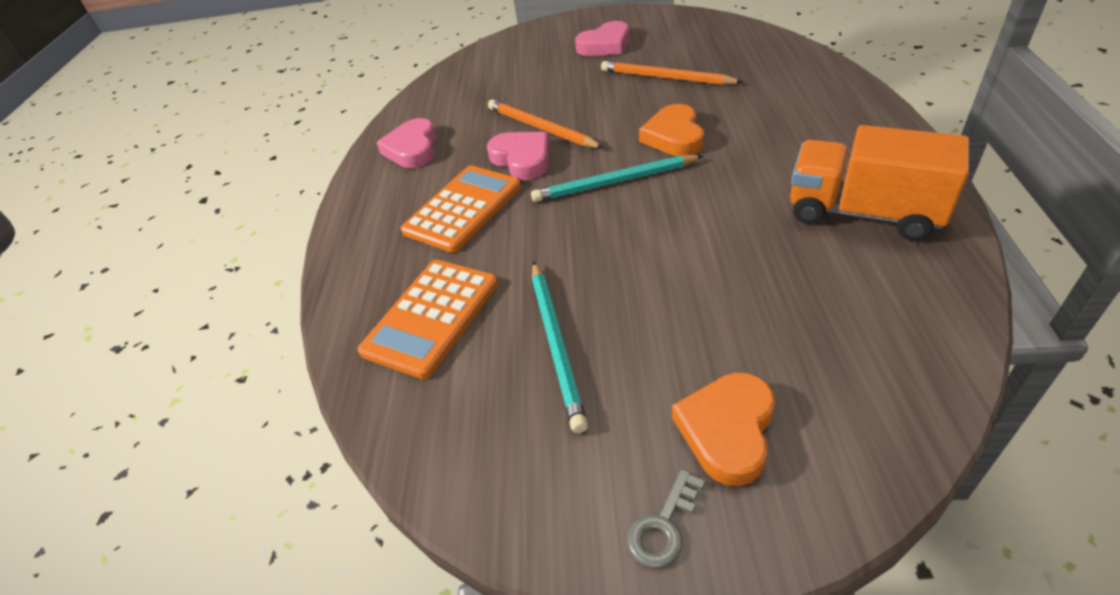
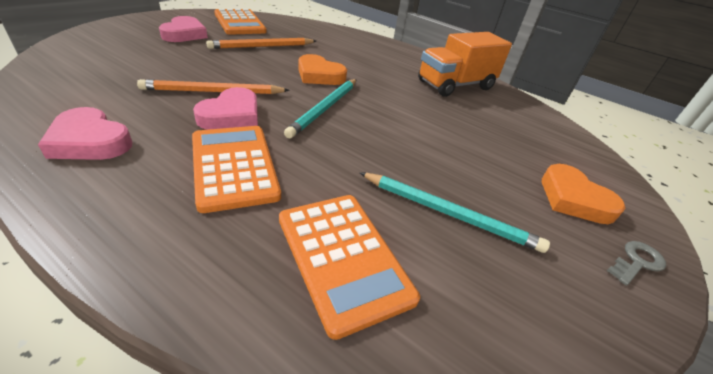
camera: 65 degrees left, 5 degrees down
(522, 159) = (231, 115): pink heart -> pink heart turned 120 degrees clockwise
(663, 526) = (637, 262): grey key -> grey key turned 105 degrees counterclockwise
(688, 34) = (239, 23): none -> orange calculator

